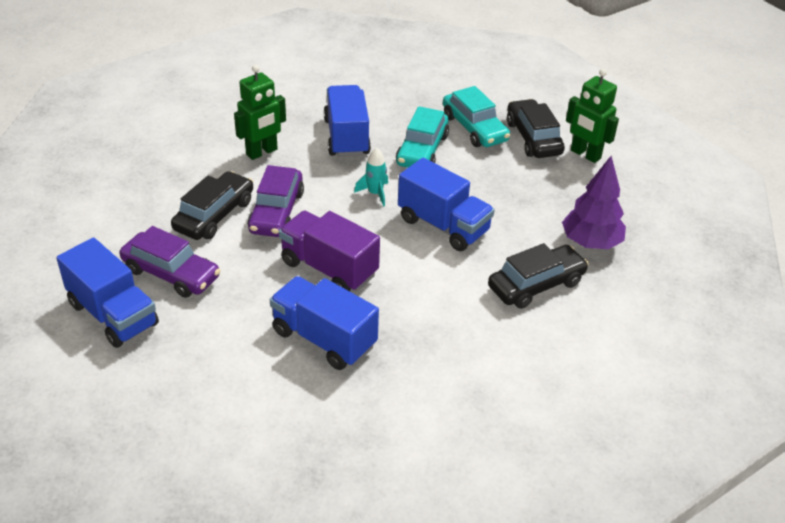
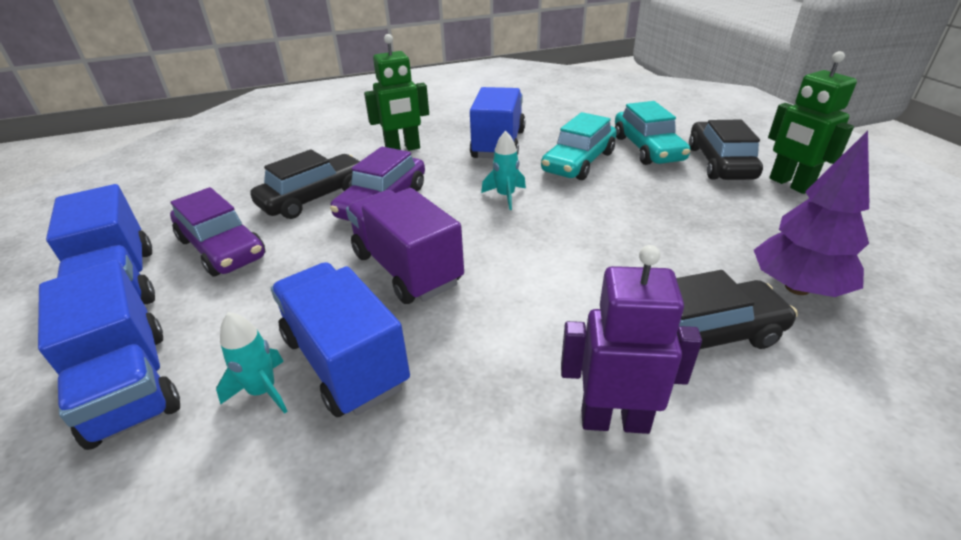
camera: 20 degrees right, 5 degrees down
(283, 365) = (263, 391): none -> turquoise rocket
(443, 225) = (578, 239): blue truck -> blue truck (130, 384)
(496, 342) = (614, 420): none -> purple robot

